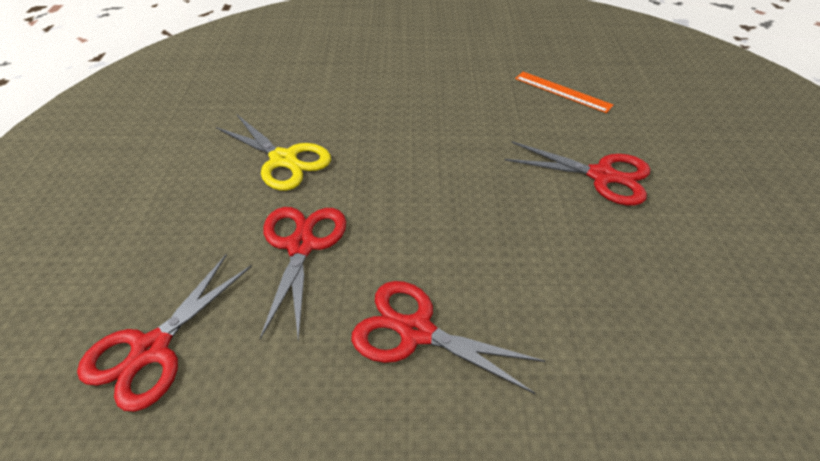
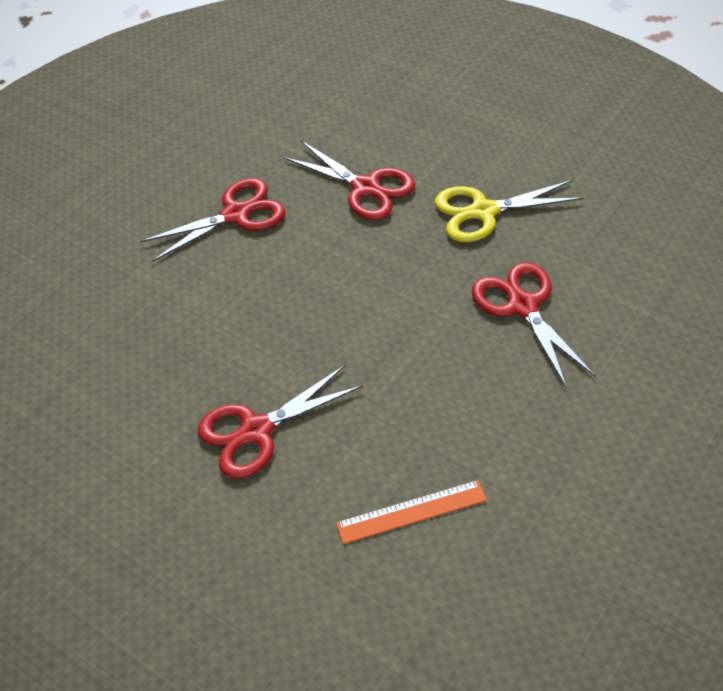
camera: 130 degrees right, 5 degrees up
(151, 350) = (341, 99): red scissors -> red scissors (522, 306)

